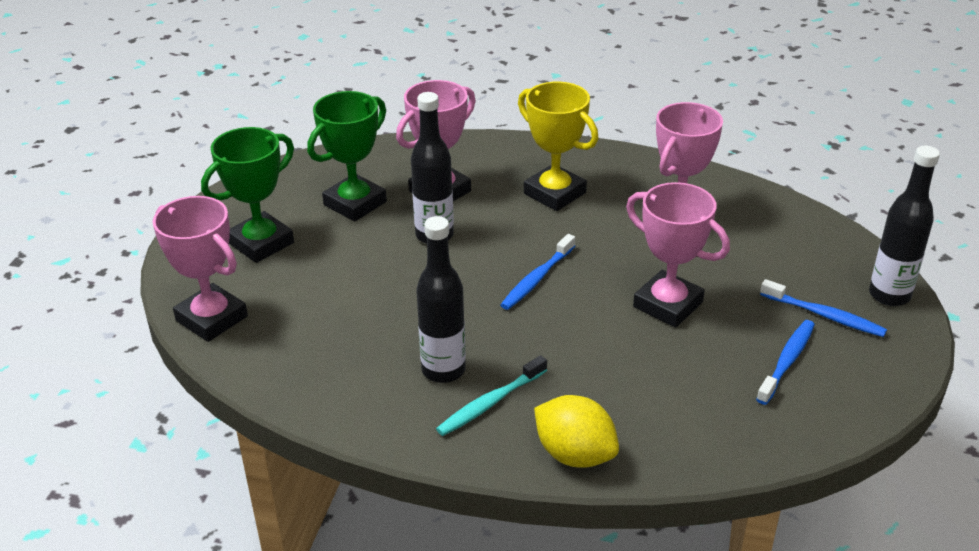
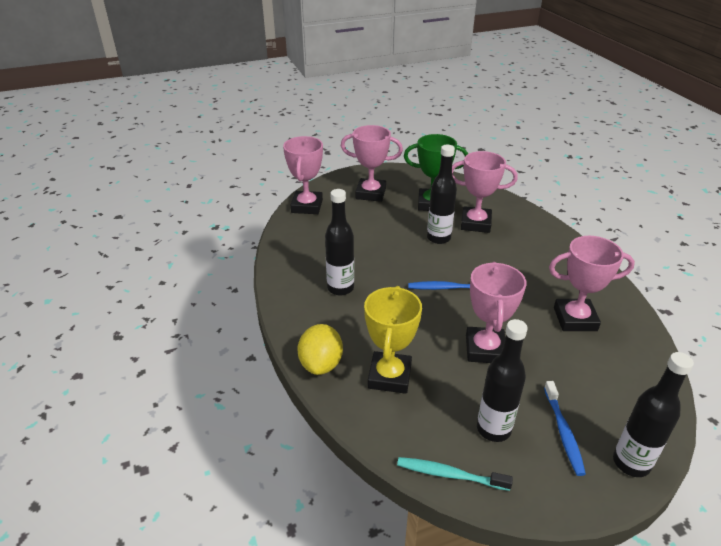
camera: 55 degrees right, 0 degrees up
(261, 243) = (370, 193): green trophy -> pink trophy
(490, 403) = (332, 315): turquoise toothbrush -> turquoise toothbrush (449, 474)
(554, 193) = (528, 261): yellow trophy -> yellow trophy (389, 376)
(787, 361) = (493, 429): blue toothbrush -> black bottle

